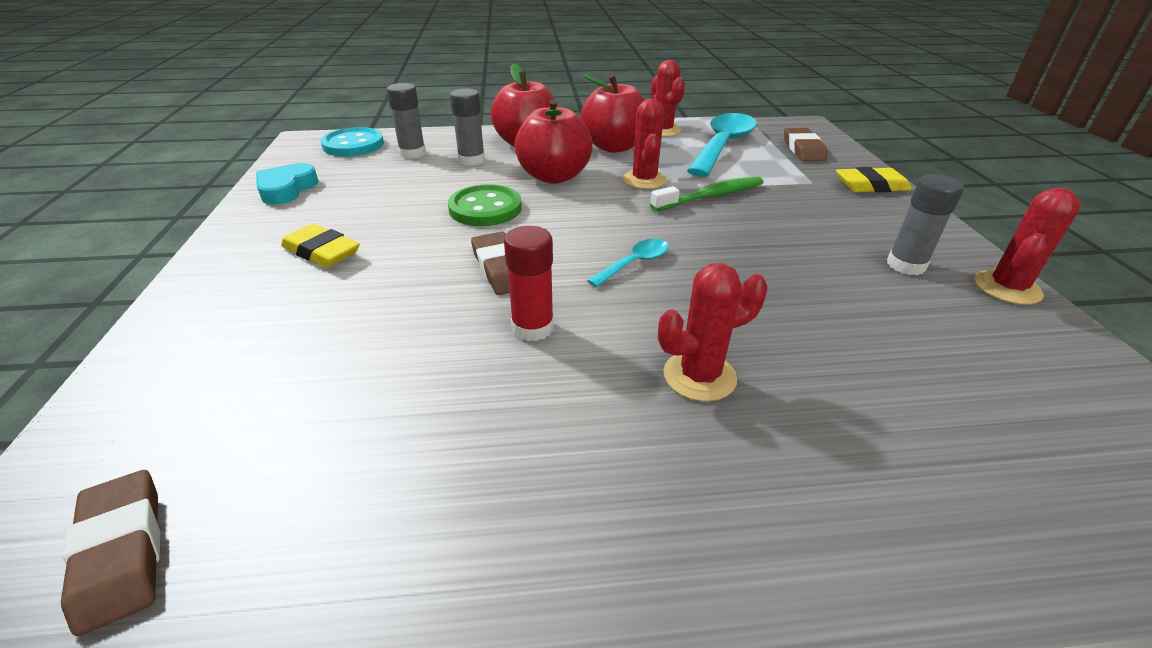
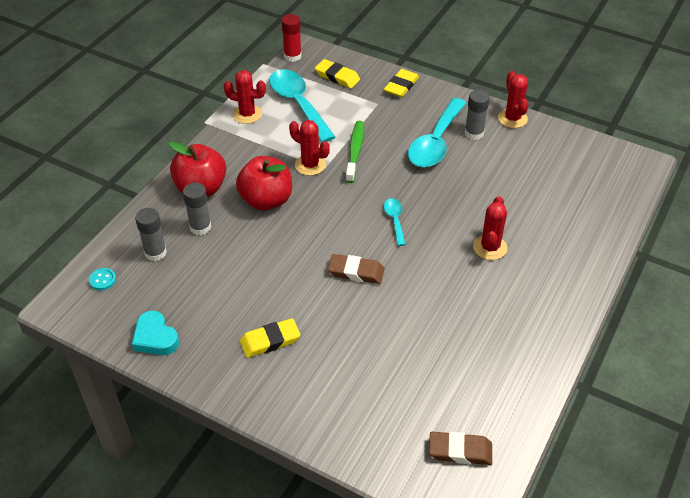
camera: 55 degrees left, 10 degrees up
(353, 145) = (102, 280): turquoise button -> turquoise button, size x0.50
(485, 208) = (281, 250): green button -> none
(532, 328) = (417, 283): red glue stick -> red glue stick (292, 56)
(614, 147) = (250, 151): red apple -> none
(803, 149) = (337, 77): brown eraser -> yellow eraser
(827, 242) = (435, 142): none -> turquoise spoon

